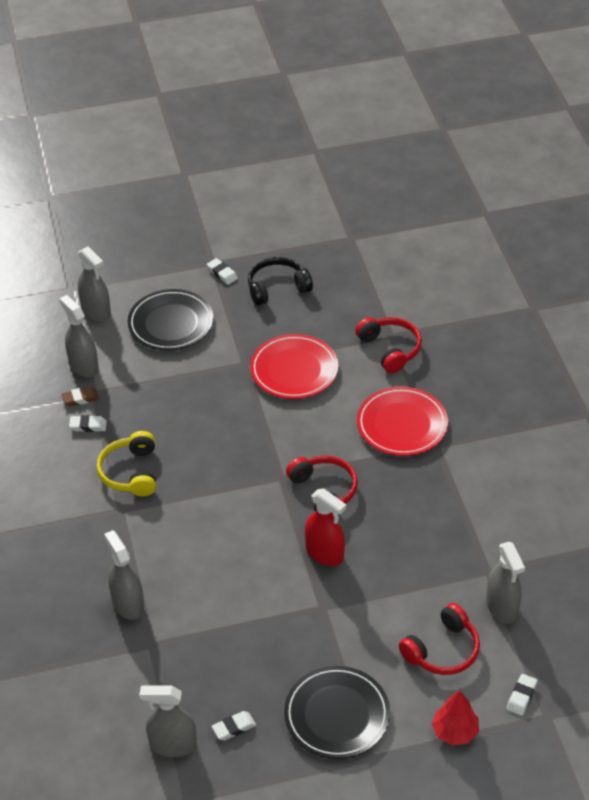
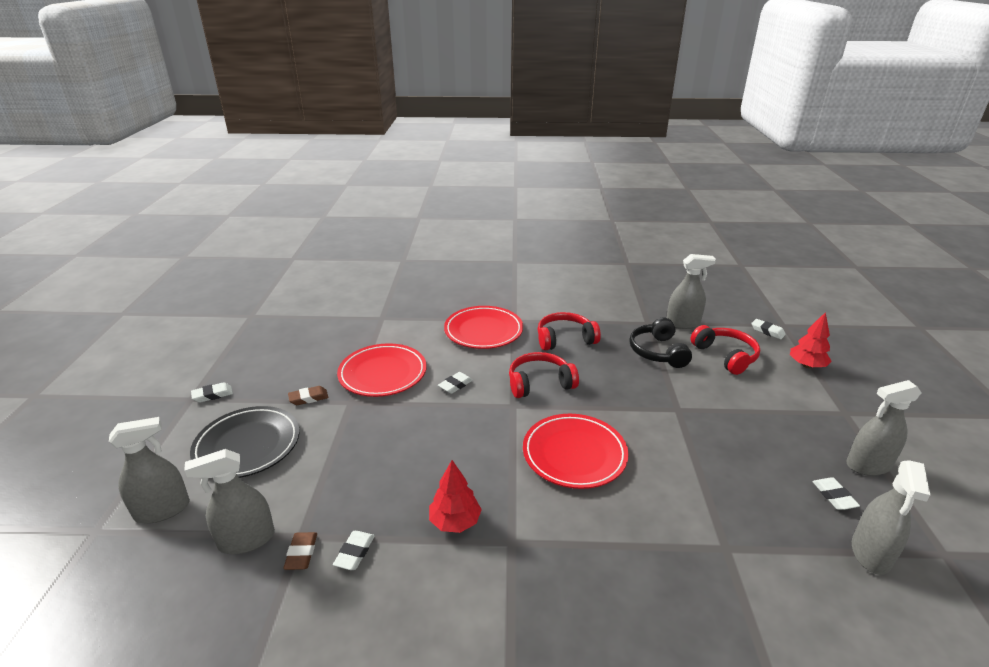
camera: 75 degrees left, 15 degrees down
(128, 604) = (663, 561): grey spray bottle -> grey spray bottle (868, 465)
(130, 472) = (455, 521): yellow headphones -> red tree
(229, 533) = (574, 454): none -> red plate
(240, 334) = (308, 398): none -> brown eraser
(277, 288) = (269, 364): black headphones -> black headphones (657, 352)
(296, 428) = (455, 385): none -> white eraser
(324, 553) = (614, 396): red spray bottle -> none
(337, 715) = (803, 423): black plate -> none
(390, 349) = (396, 321): red headphones -> red headphones (565, 339)

